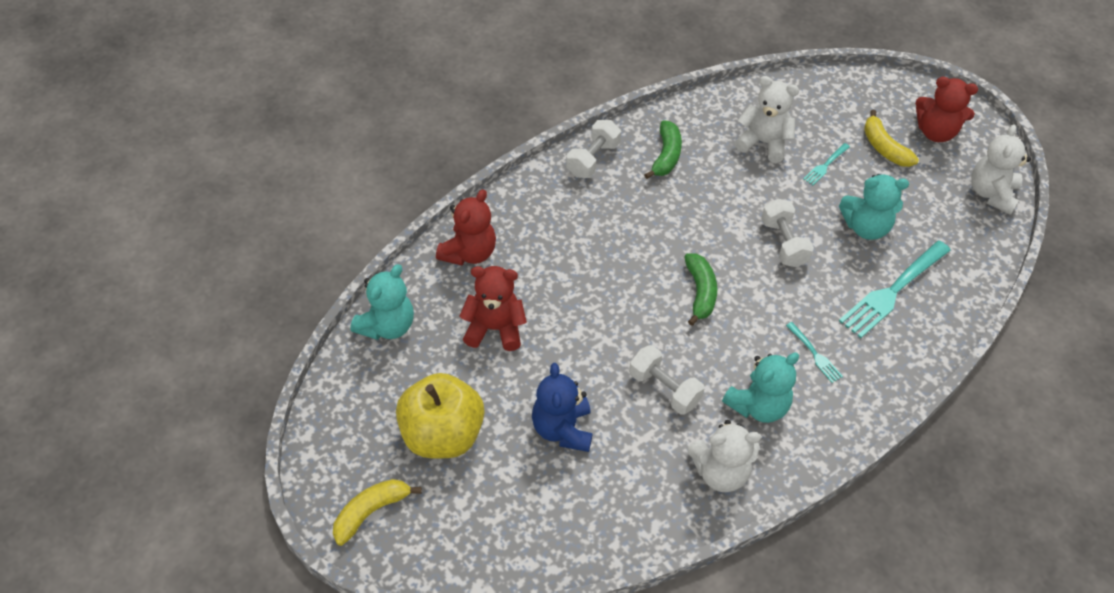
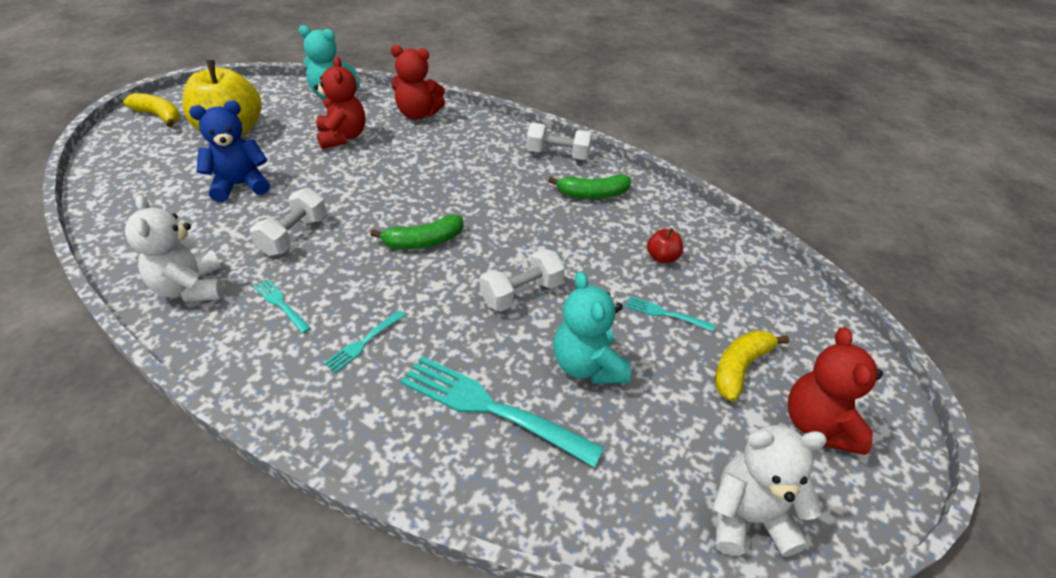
camera: 70 degrees right, 10 degrees down
(758, 406) = (281, 304): turquoise teddy bear -> turquoise fork
(763, 143) = (662, 257): white teddy bear -> red apple

